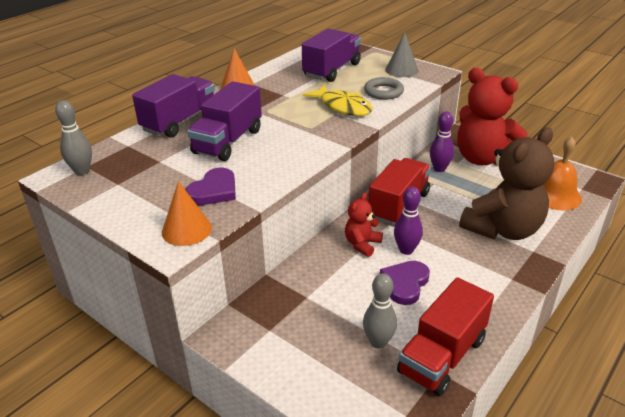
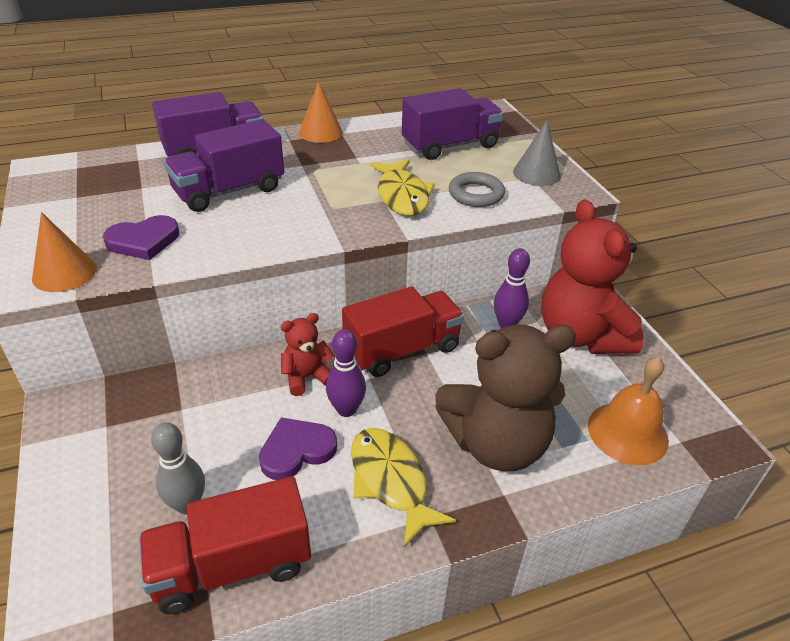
camera: 30 degrees right, 5 degrees up
(82, 171) = (67, 171): grey bowling pin -> none
(473, 273) = (390, 481): none -> yellow fish

